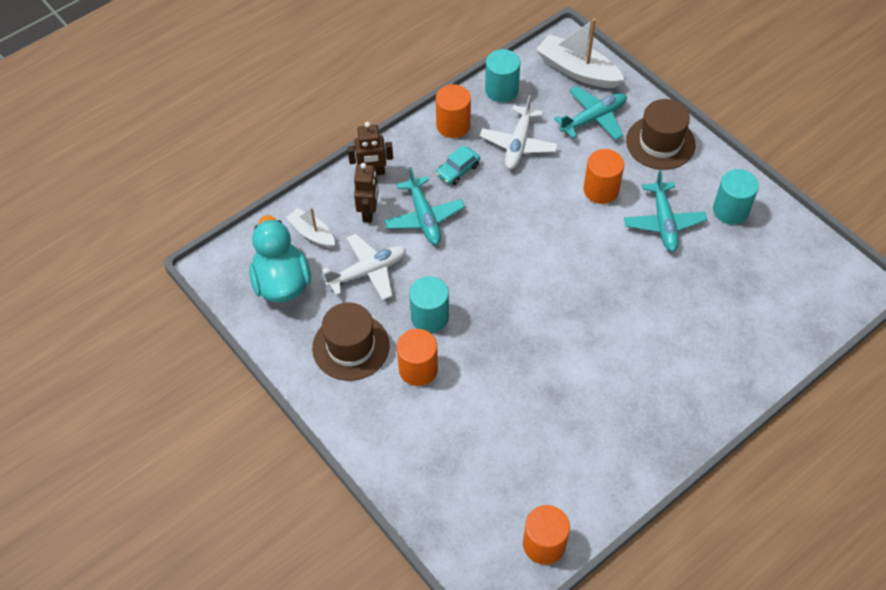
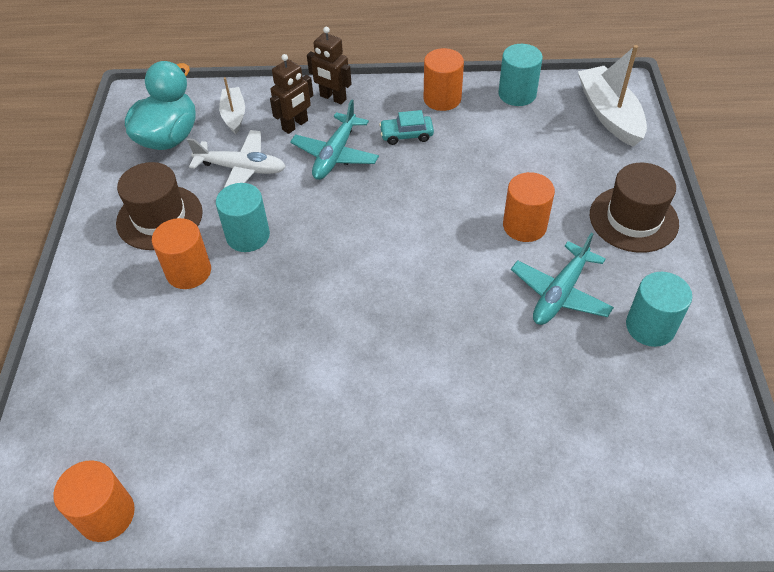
camera: 40 degrees right, 5 degrees down
(518, 144) = (485, 144): white plane -> none
(593, 118) = (583, 161): turquoise plane -> none

